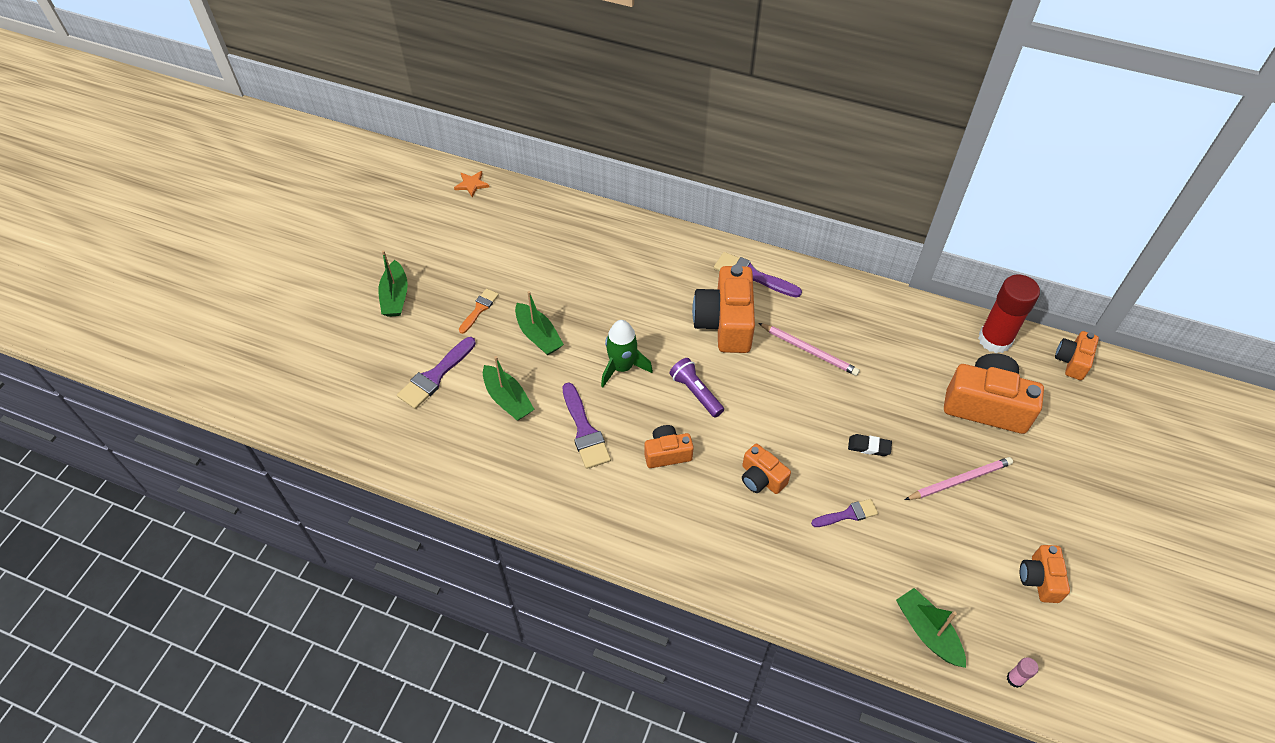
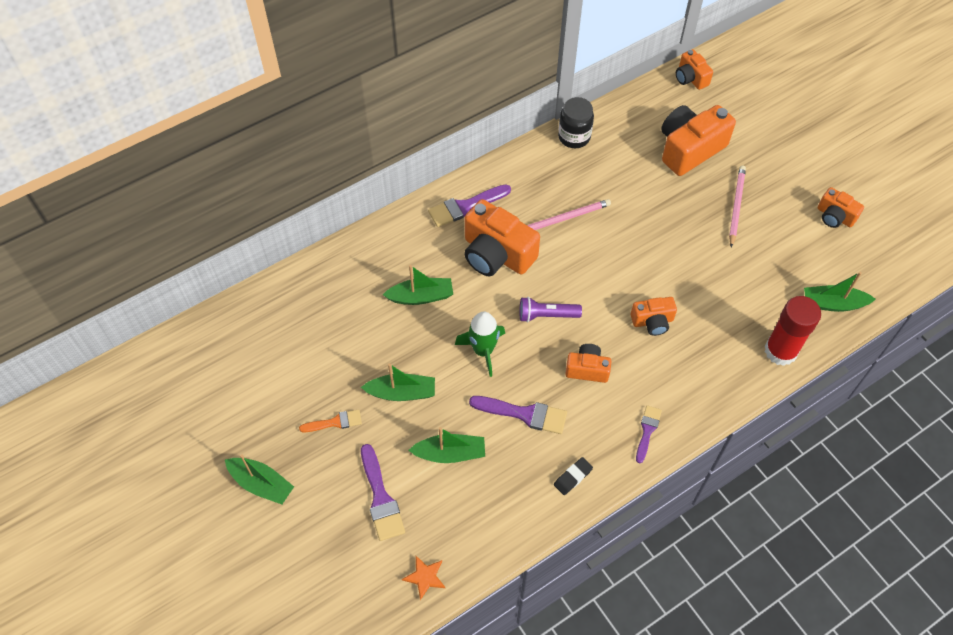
camera: 55 degrees left, 5 degrees up
(471, 184) = (179, 347): orange star -> orange star (425, 577)
(479, 309) = (335, 422): orange brush -> orange brush turned 105 degrees clockwise
(637, 297) = (421, 296): none -> green boat
(667, 453) = (587, 369): orange camera -> orange camera turned 75 degrees clockwise
(848, 514) = (718, 288): purple brush -> purple brush (647, 431)
(869, 447) = (673, 239): black eraser -> black eraser (573, 477)
(903, 309) = (574, 137): none -> black jar
(994, 340) = (641, 105): red glue stick -> red glue stick (780, 351)
(1015, 679) = (892, 279): pink glue stick -> none

